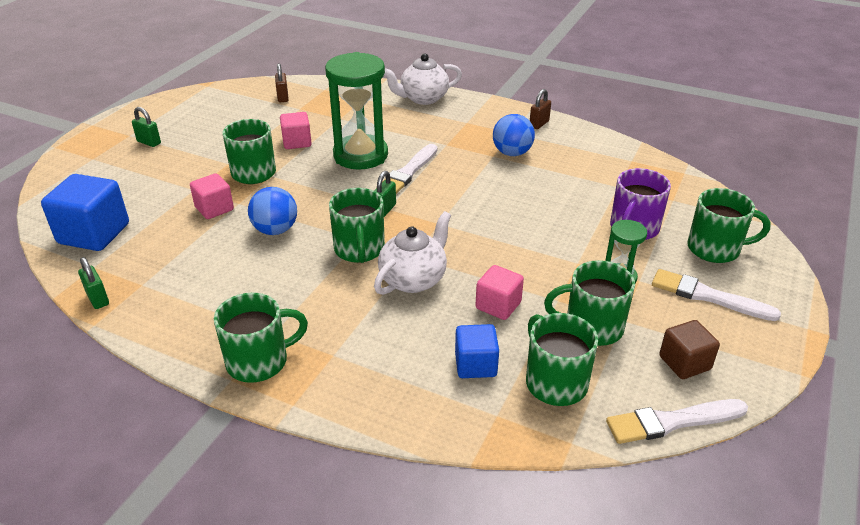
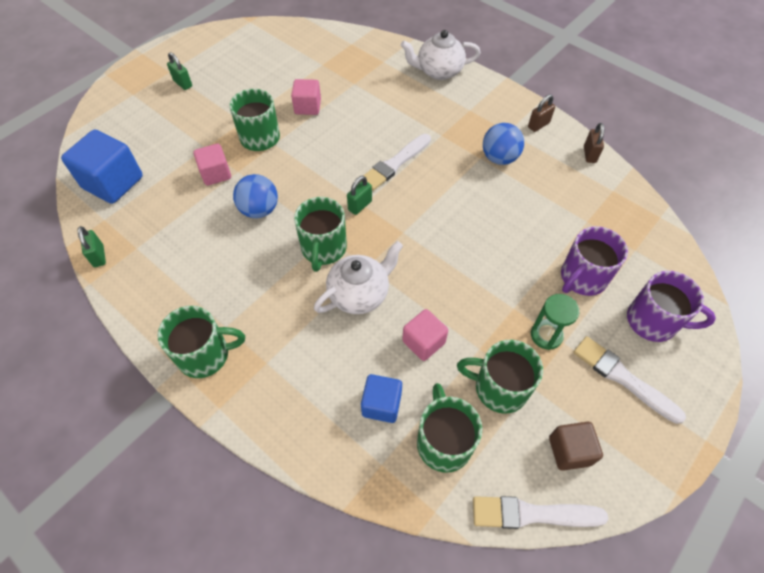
camera: 15 degrees right, 20 degrees up
(283, 97) = (311, 48): brown padlock -> brown padlock (589, 154)
(360, 155) = (359, 134): green hourglass -> none
(715, 249) = (653, 321): green mug -> purple mug

